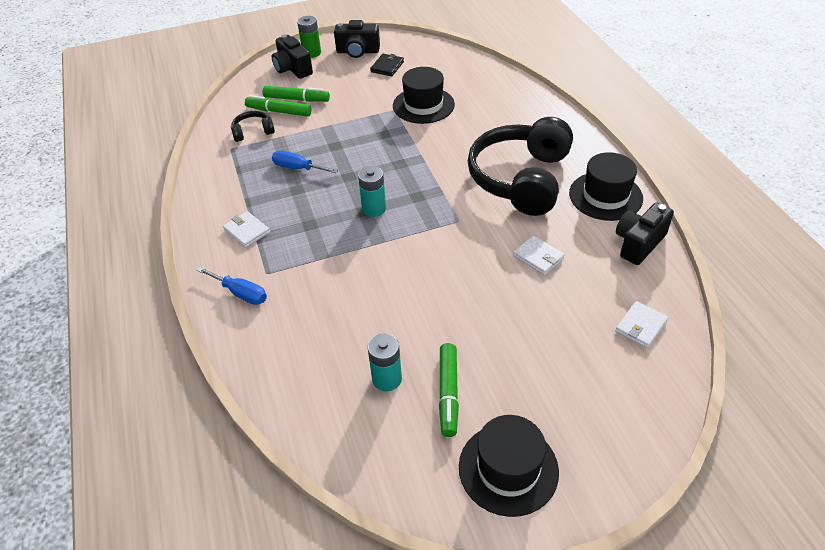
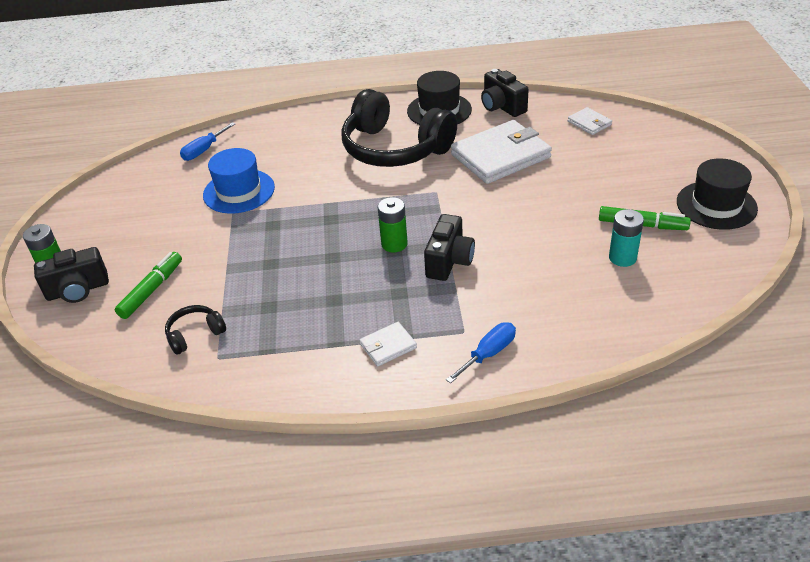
camera: 75 degrees left, 5 degrees down
(253, 132) = (195, 334): black headphones -> black headphones turned 60 degrees clockwise
(279, 111) = (167, 308): green marker -> none
(298, 168) = (294, 297): blue screwdriver -> blue screwdriver (204, 150)
(358, 52) = (88, 229): black camera -> black camera (449, 261)
(374, 208) = (394, 244): turquoise battery -> green battery
(387, 67) = (142, 209): black wallet -> none
(423, 105) = (239, 191): black hat -> blue hat
(538, 257) = (500, 156): white wallet -> white wallet, size x2.19

